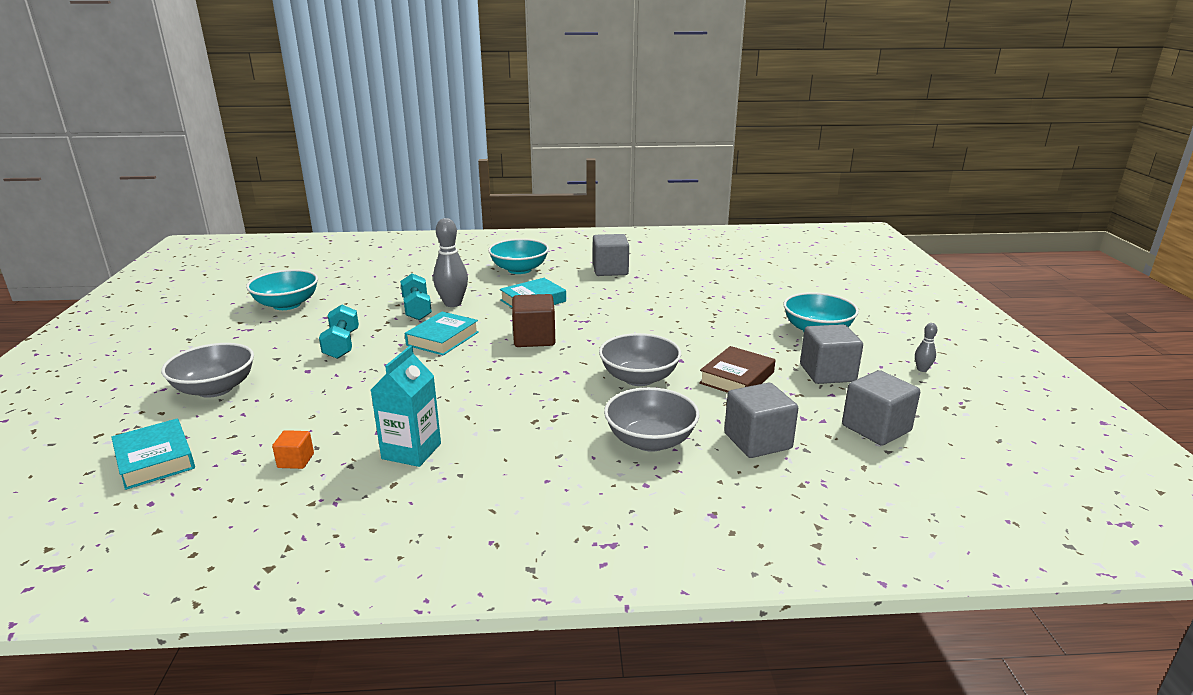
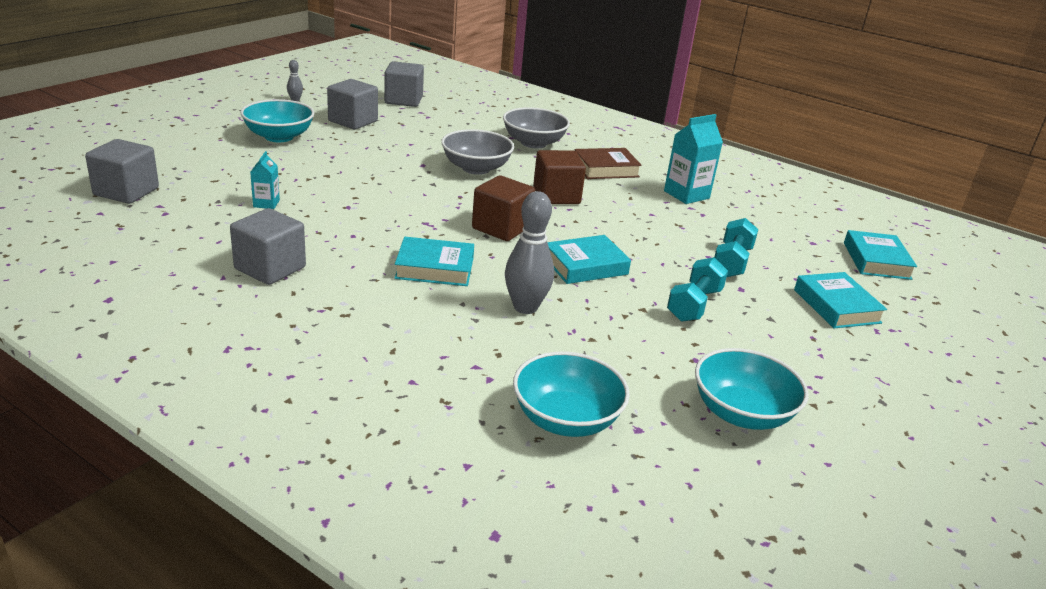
camera: 145 degrees left, 5 degrees up
(215, 389) = (836, 306): grey bowl -> turquoise book
(296, 461) = (769, 220): orange cube -> none
(417, 309) = (575, 319): turquoise dumbbell -> turquoise dumbbell (732, 262)
(519, 269) = (366, 327): turquoise bowl -> turquoise bowl (566, 419)
(534, 384) = (556, 196): none -> brown cube
(692, 291) = (266, 203): none -> turquoise carton
(737, 378) = (413, 142): brown book -> brown book (605, 169)
(757, 441) = (476, 121): grey cube -> grey cube (126, 192)

